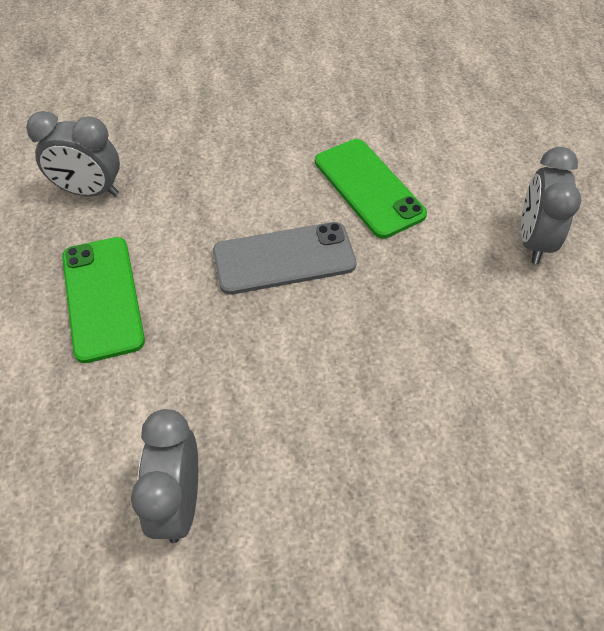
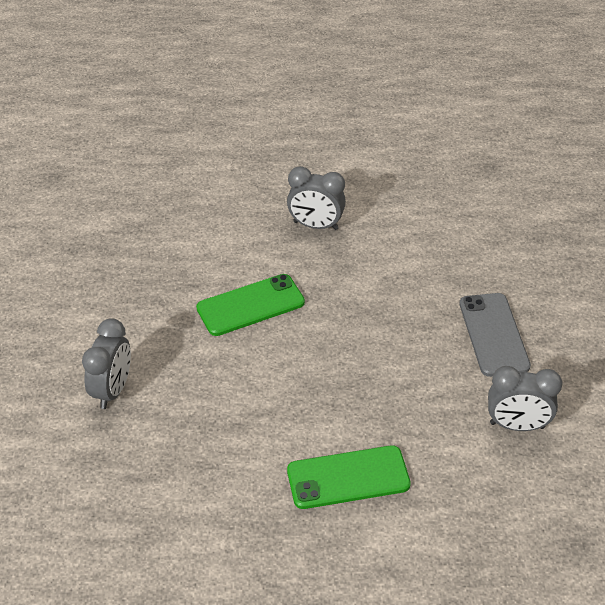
camera: 85 degrees left, 10 degrees down
(89, 191) = (224, 495): grey clock -> grey clock (112, 390)
(284, 258) = (318, 361): grey phone -> grey phone (493, 334)

